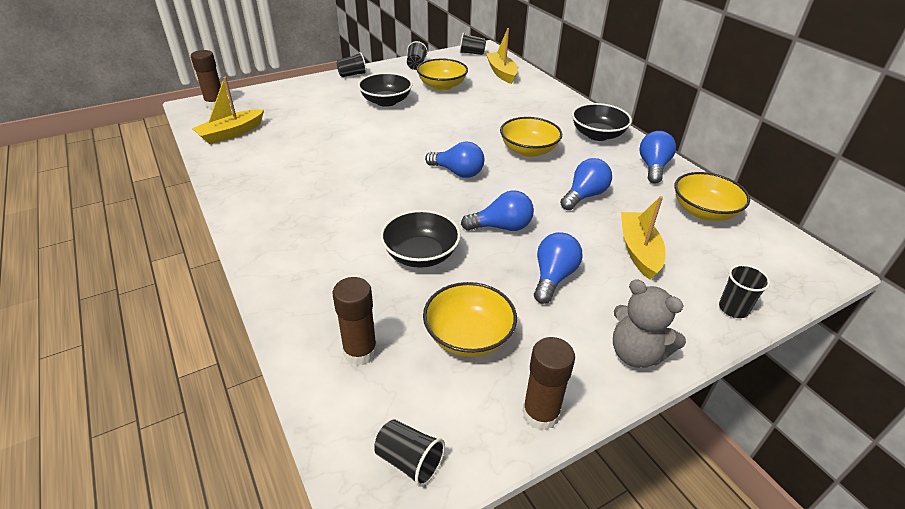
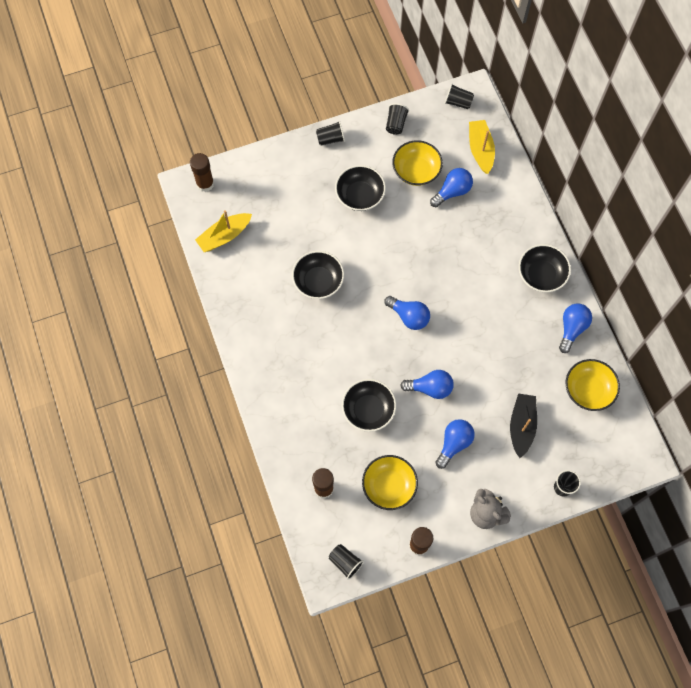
camera: 10 degrees right, 30 degrees up
(343, 155) = (318, 281): none -> black bowl
(528, 150) = (474, 292): yellow bowl -> none
(584, 196) = (502, 359): blue light bulb -> blue light bulb (452, 191)
(638, 251) = (521, 426): yellow boat -> black boat

